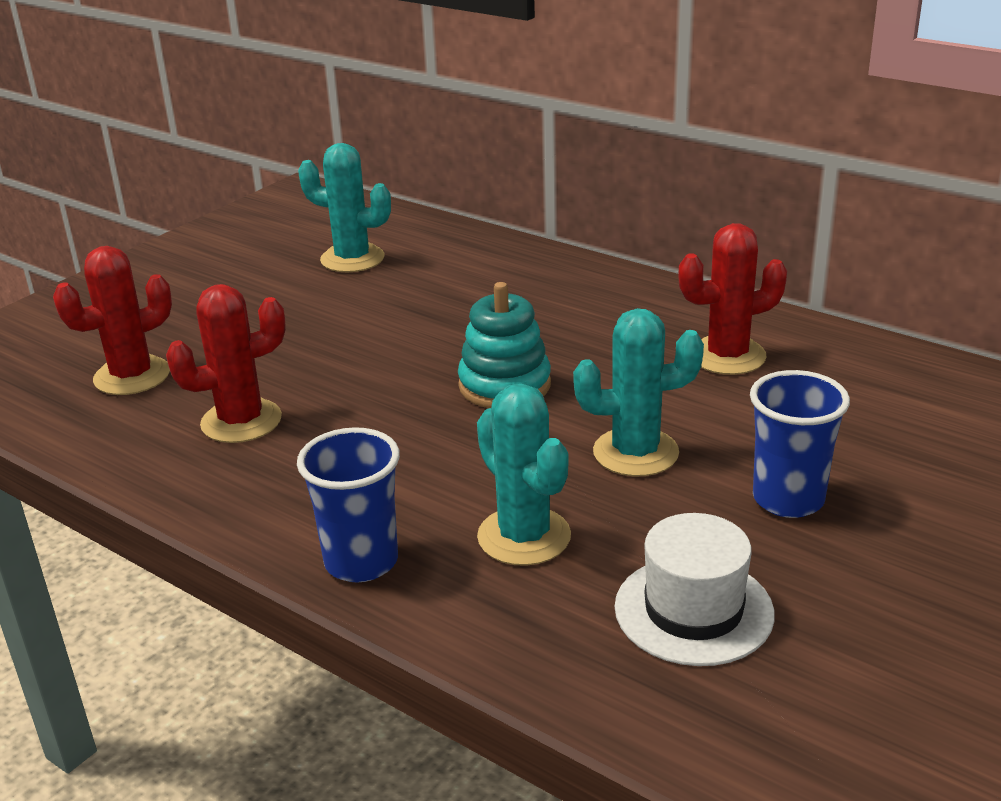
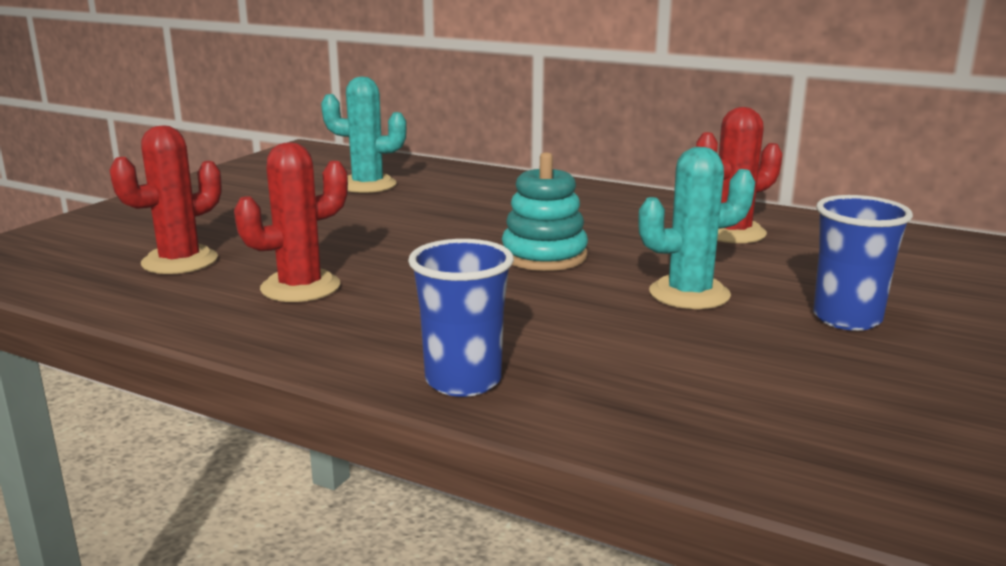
camera: 10 degrees left, 10 degrees down
(524, 536) = (617, 355): turquoise cactus -> none
(693, 610) = (813, 399): white hat -> none

